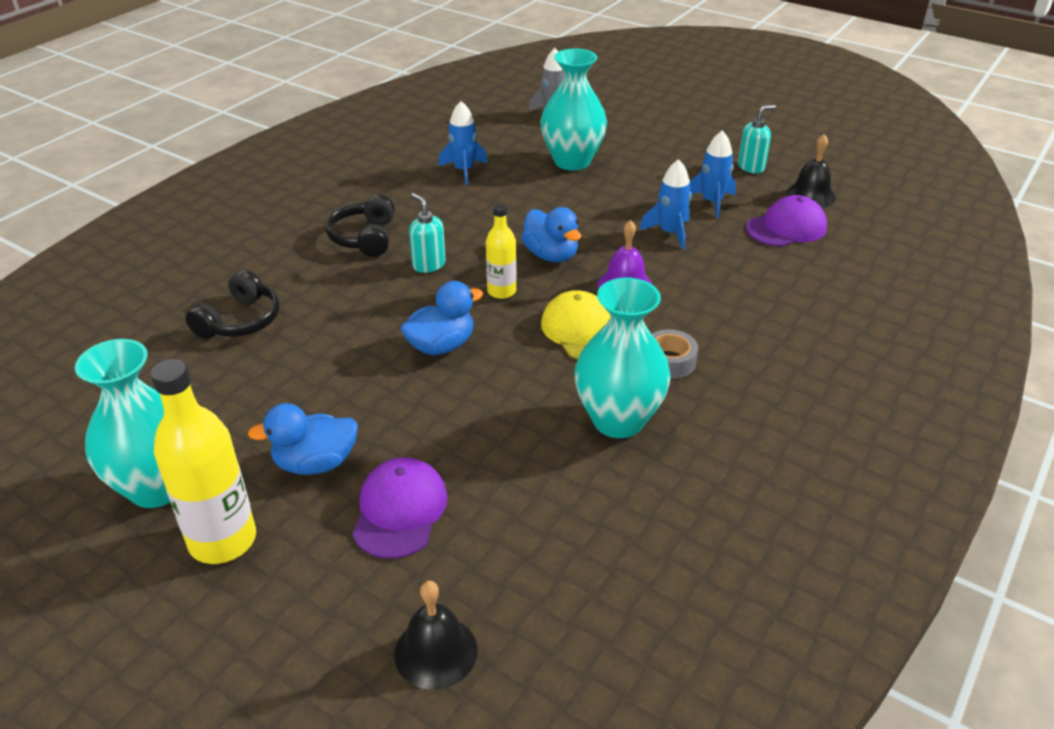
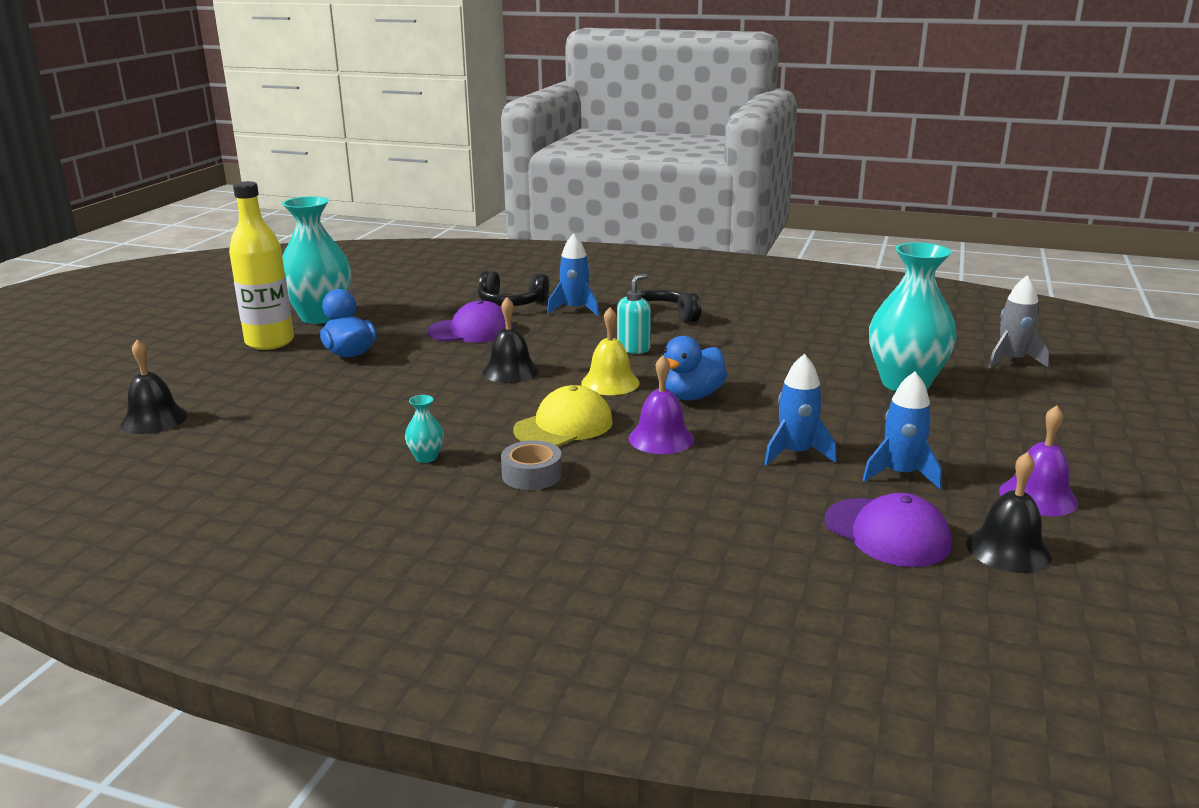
camera: 75 degrees right, 15 degrees down
(400, 511) = (298, 387): purple cap -> purple cap (471, 331)
(441, 346) = (510, 371): blue duck -> black bell
(464, 170) = (821, 338): blue rocket -> blue rocket (575, 309)
(501, 291) = (610, 383): yellow bottle -> yellow bell
(618, 420) = (426, 457): turquoise vase -> turquoise vase, size x0.40
(751, 167) = (1038, 496): turquoise soap dispenser -> purple bell

